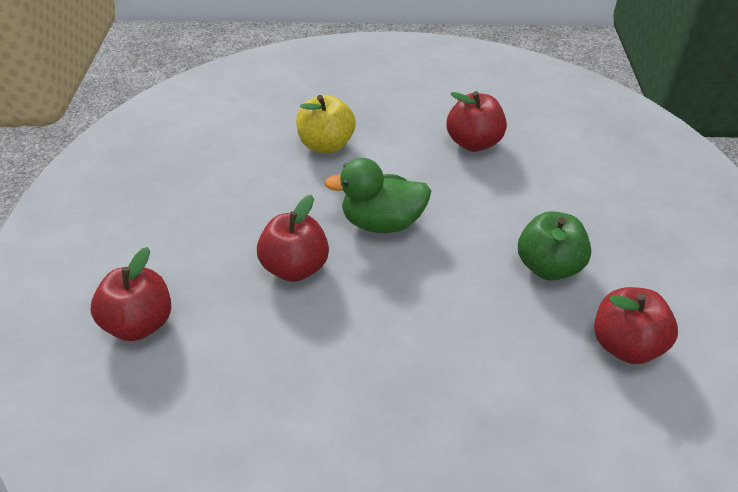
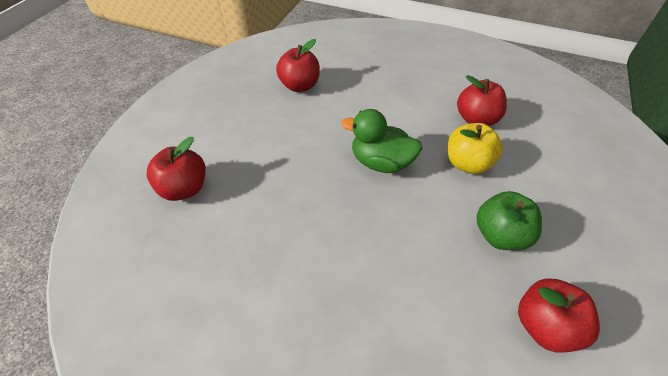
camera: 20 degrees right, 5 degrees up
(295, 267) = (304, 179): red apple -> red apple (299, 86)
(326, 145) = (365, 95): yellow apple -> yellow apple (467, 163)

